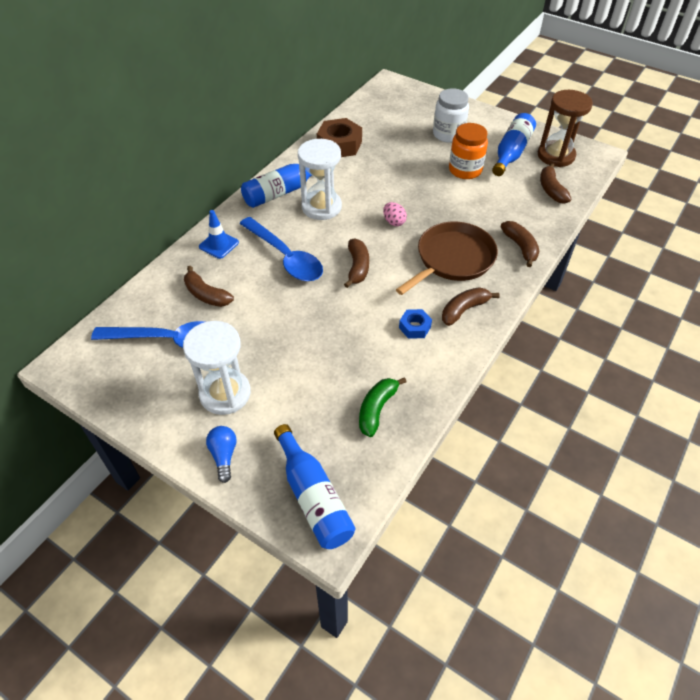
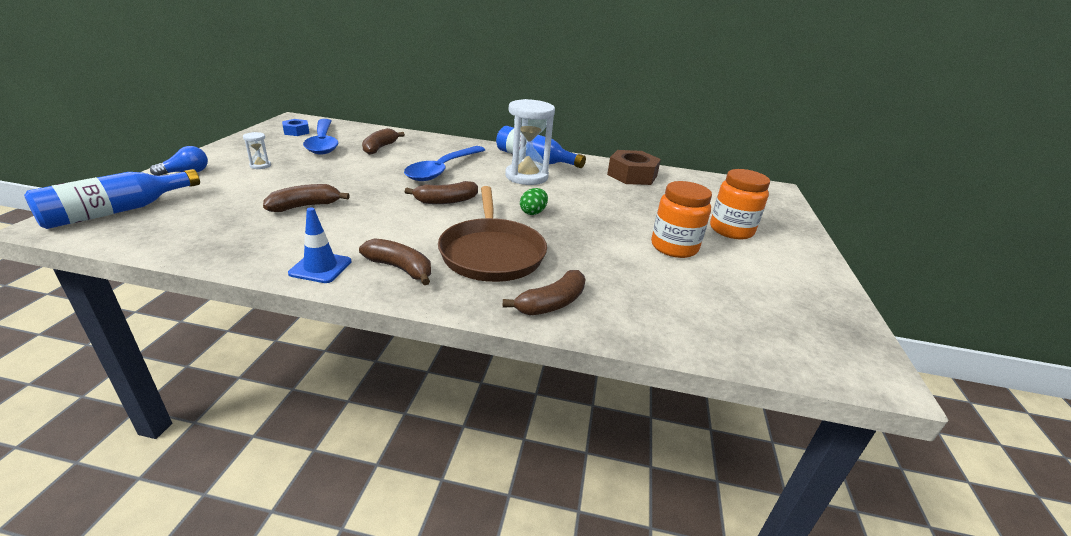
camera: 65 degrees right, 20 degrees down
(219, 245) = (444, 145): blue traffic cone -> blue traffic cone (320, 267)
(225, 393) = (260, 165): white hourglass -> white hourglass, size x0.42
(377, 409) = (229, 230): green banana -> none
(394, 222) = (533, 212): pink egg -> green egg
(415, 327) = (360, 239): blue nut -> blue nut (296, 132)
(448, 134) = (731, 230): white jar -> orange jar
(452, 259) = (491, 253): brown pan -> brown pan turned 60 degrees clockwise
(511, 152) = (757, 280): blue bottle -> none
(551, 190) = (712, 324): brown banana -> brown banana (305, 206)
(556, 156) = (805, 323): brown hourglass -> none

